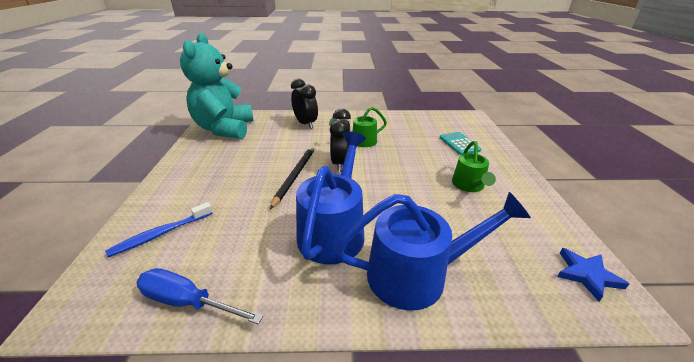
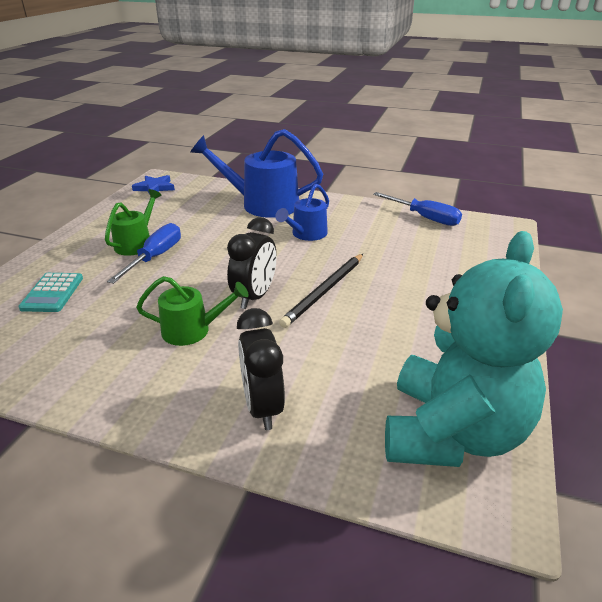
camera: 160 degrees left, 0 degrees up
(161, 234) = (470, 258): blue toothbrush -> none
(333, 230) = (306, 234): blue watering can -> blue watering can, size x0.58
(437, 177) = (155, 257): none -> blue screwdriver

